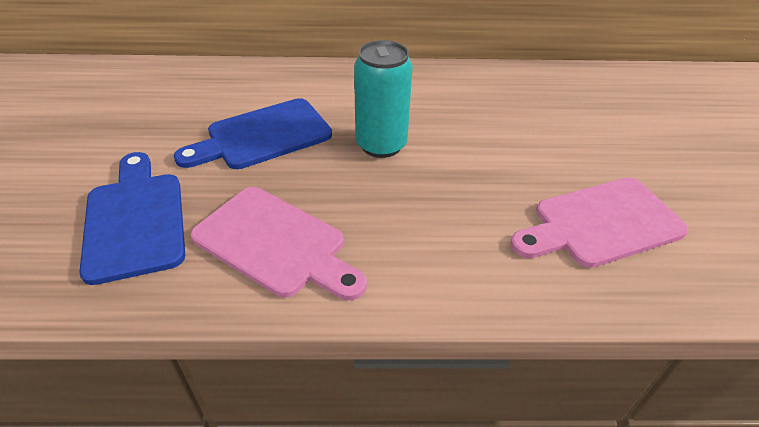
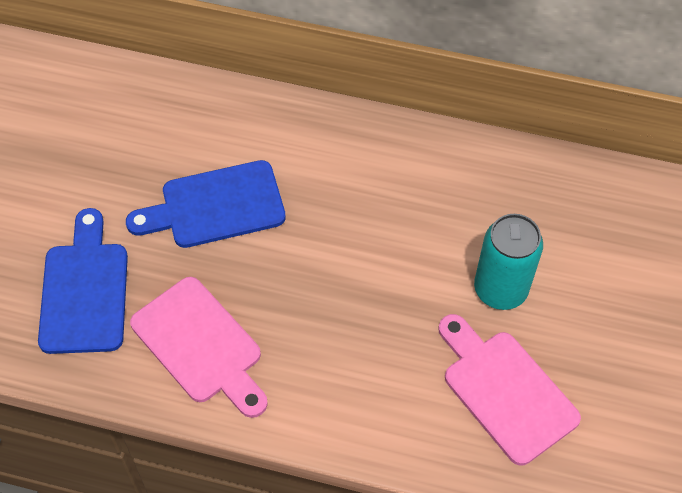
camera: 15 degrees right, 15 degrees up
(381, 145) = (331, 244): turquoise can -> turquoise can (500, 289)
(601, 223) = (505, 391): pink cutting board -> pink cutting board turned 60 degrees clockwise

